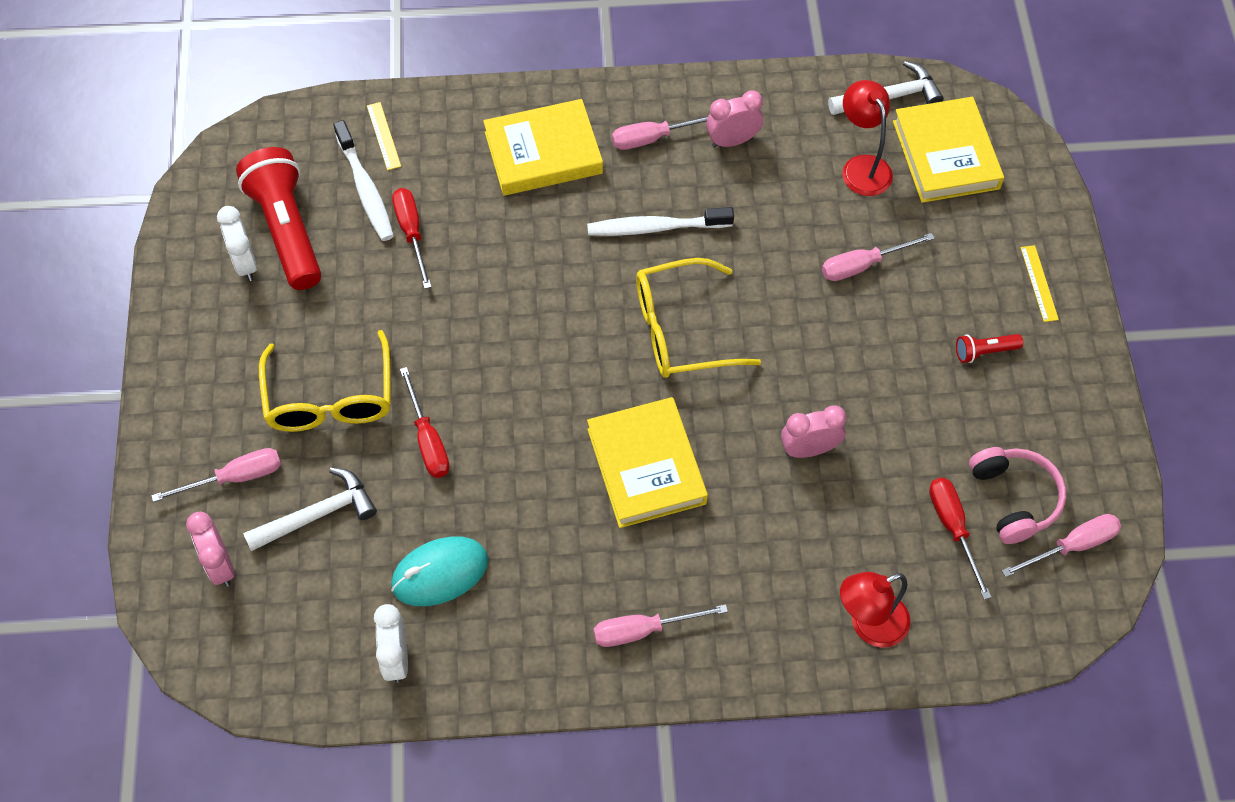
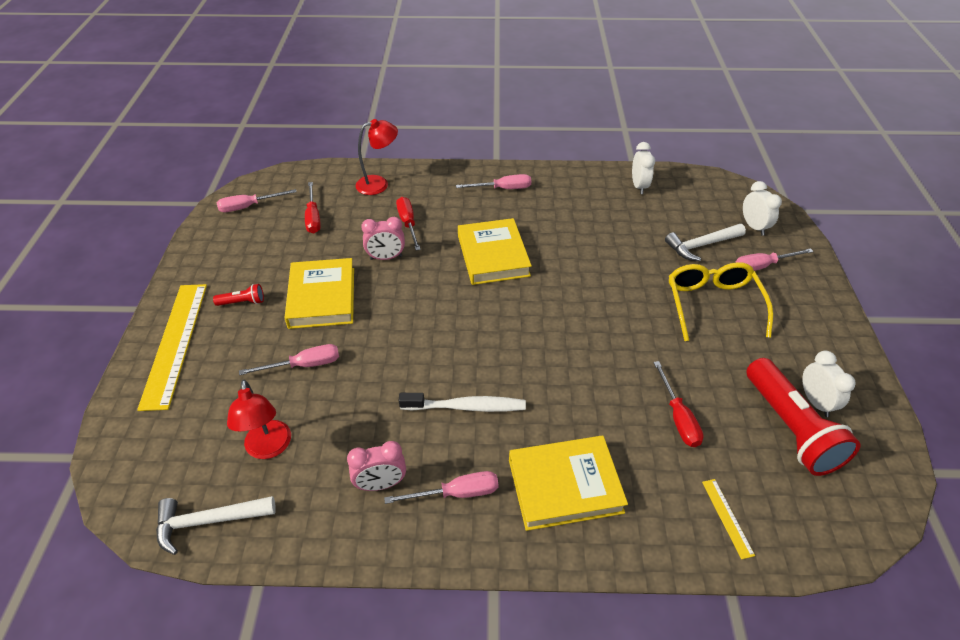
camera: 175 degrees left, 15 degrees down
(220, 565) = (754, 227): pink clock -> white clock
(365, 189) = (730, 461): white toothbrush -> none
(428, 439) = (638, 277): red screwdriver -> red screwdriver (408, 224)
(440, 573) = (620, 216): turquoise mouse -> none
(682, 330) = (457, 330): yellow glasses -> none
(945, 155) = (187, 454): yellow book -> yellow book (322, 297)
(1014, 498) = (269, 228): pink headphones -> none
(1039, 283) = (175, 343): yellow ruler -> yellow ruler, size x2.37

